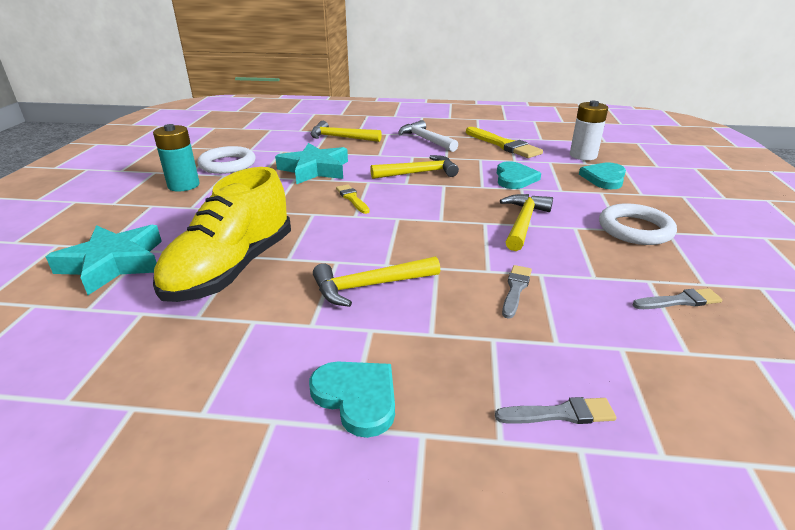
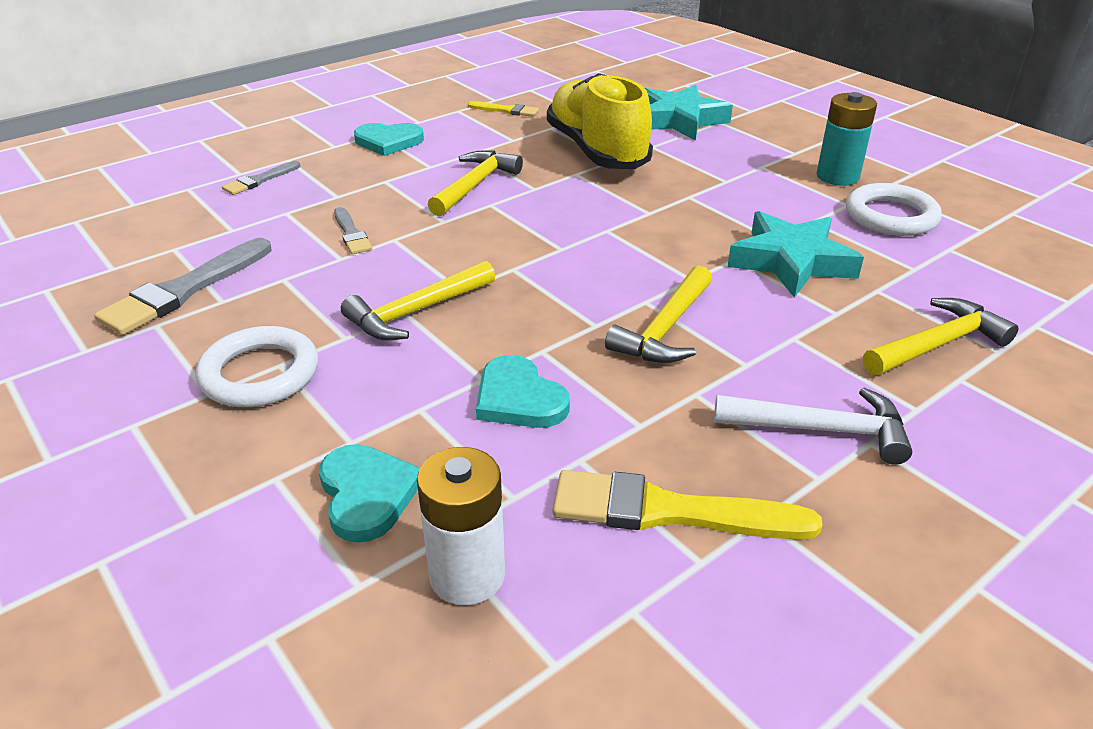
camera: 135 degrees right, 5 degrees up
(352, 198) = (653, 246): yellow brush -> yellow brush (506, 110)
(523, 222) = (416, 312): yellow hammer -> yellow hammer turned 75 degrees clockwise
(679, 301) = (184, 290): grey brush -> grey brush, size x1.85

